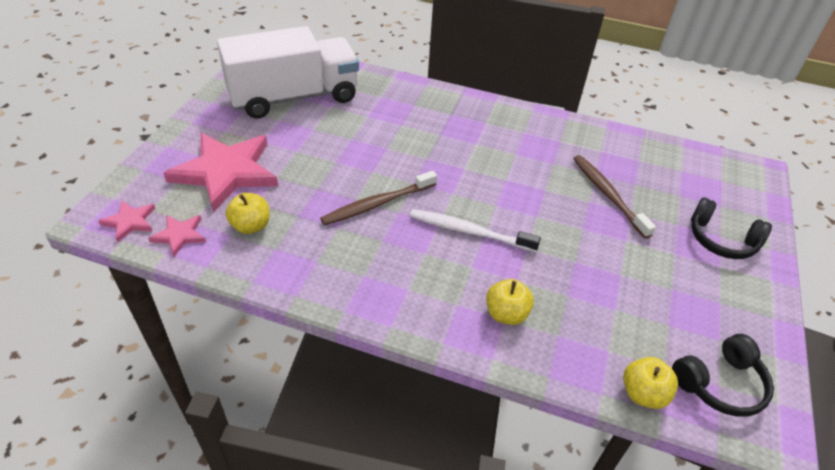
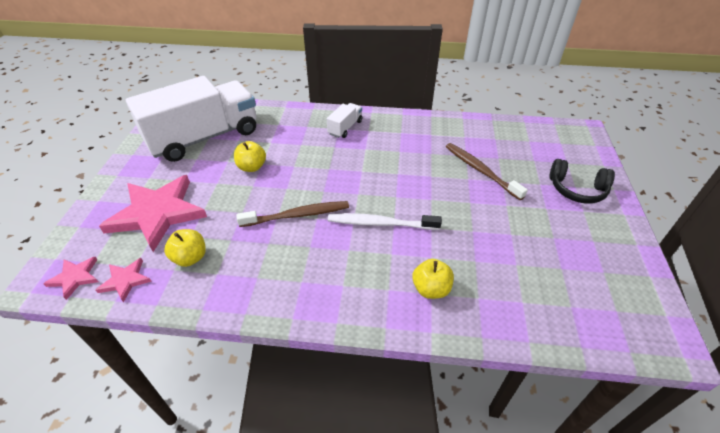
camera: 10 degrees left, 0 degrees up
(377, 204) = (297, 215): brown toothbrush -> brown toothbrush turned 150 degrees counterclockwise
(458, 114) = (345, 128): none -> white truck
(643, 394) = (561, 333): yellow apple -> yellow apple (252, 167)
(720, 384) = (617, 310): black headphones -> none

